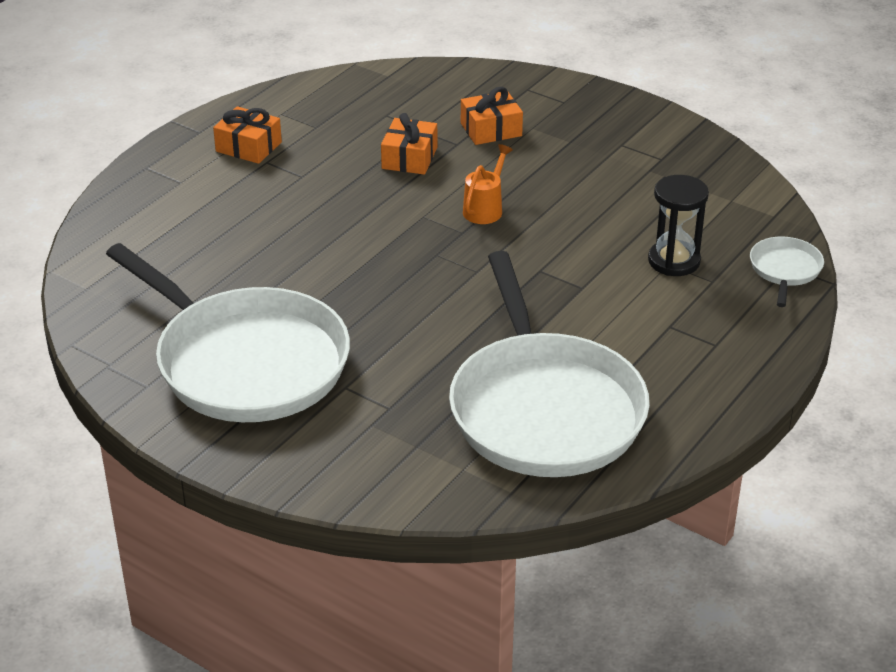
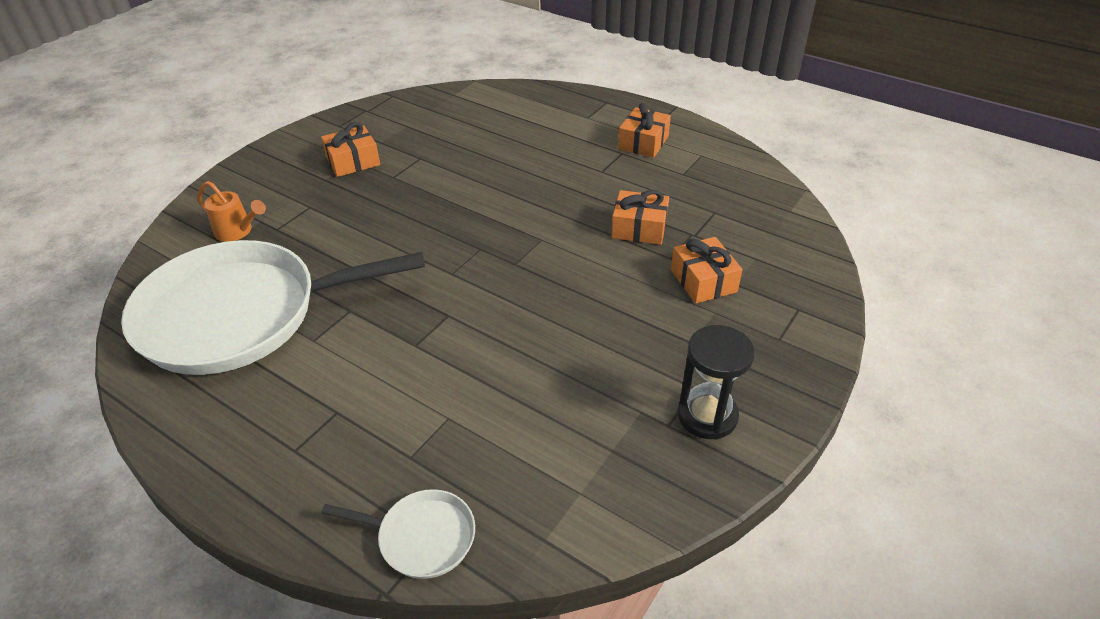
camera: 90 degrees right, 5 degrees up
(246, 362) = (353, 161): white pan -> orange gift
(485, 209) = (554, 278): orange watering can -> orange watering can (238, 232)
(674, 261) = (452, 423): black hourglass -> black hourglass (707, 415)

